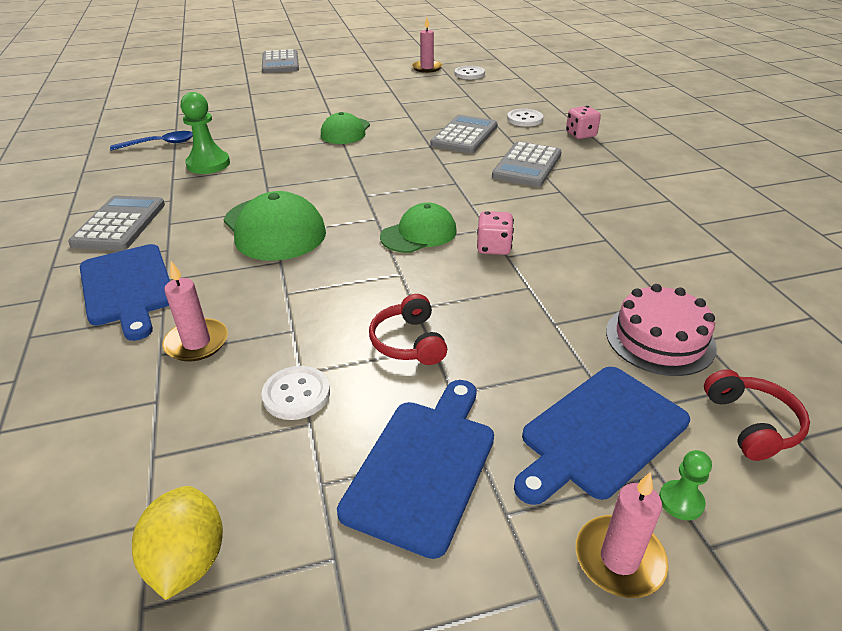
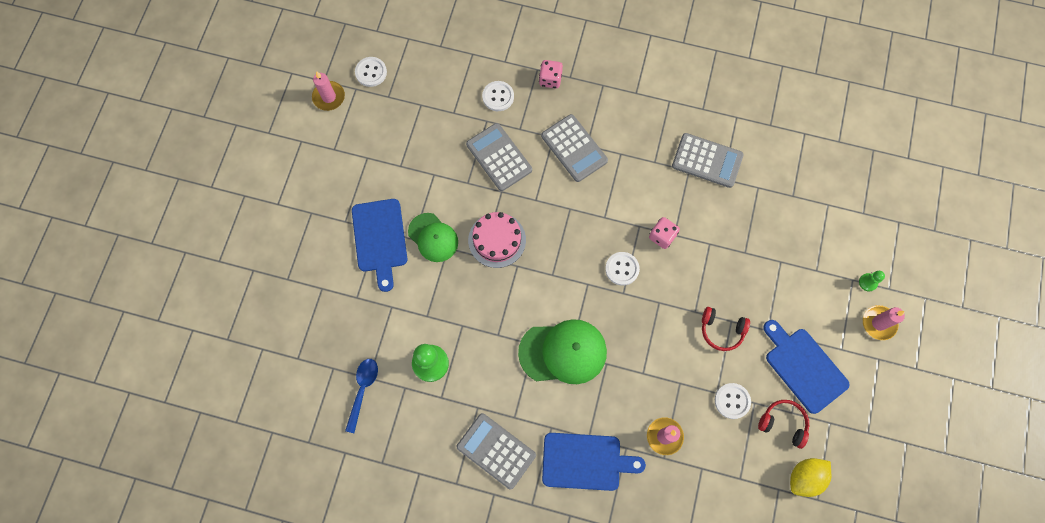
camera: 60 degrees left, 35 degrees up
(188, 560) = (805, 477): yellow lemon -> yellow lemon turned 60 degrees counterclockwise
(280, 63) = (213, 218): grey calculator -> grey calculator (707, 161)
(419, 234) = (622, 269): green cap -> white button
(600, 433) = (822, 286): blue cutting board -> blue cutting board (380, 239)
(660, 339) = (782, 214): pink cake -> pink cake (497, 240)
(752, 424) = (848, 223): red headphones -> red headphones (783, 423)

